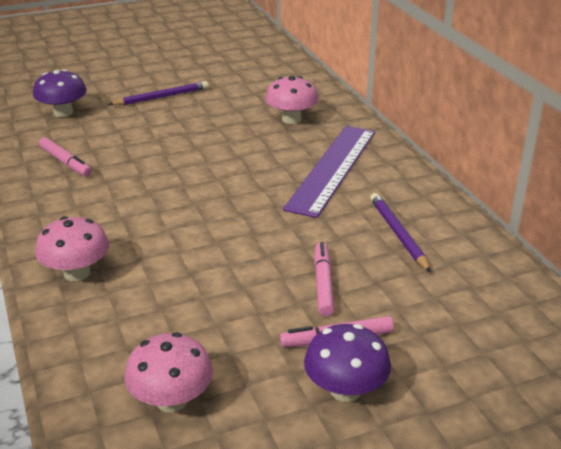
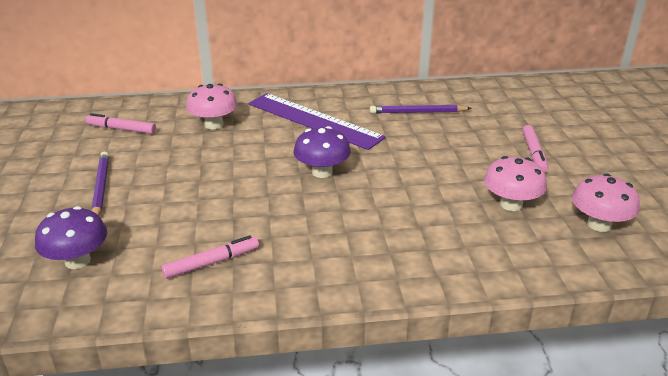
camera: 75 degrees left, 0 degrees up
(77, 273) = (432, 262): pink mushroom -> pink mushroom (511, 204)
(323, 284) = (472, 149): pink marker -> pink marker (121, 129)
(345, 390) = (584, 158): purple mushroom -> purple mushroom (322, 172)

